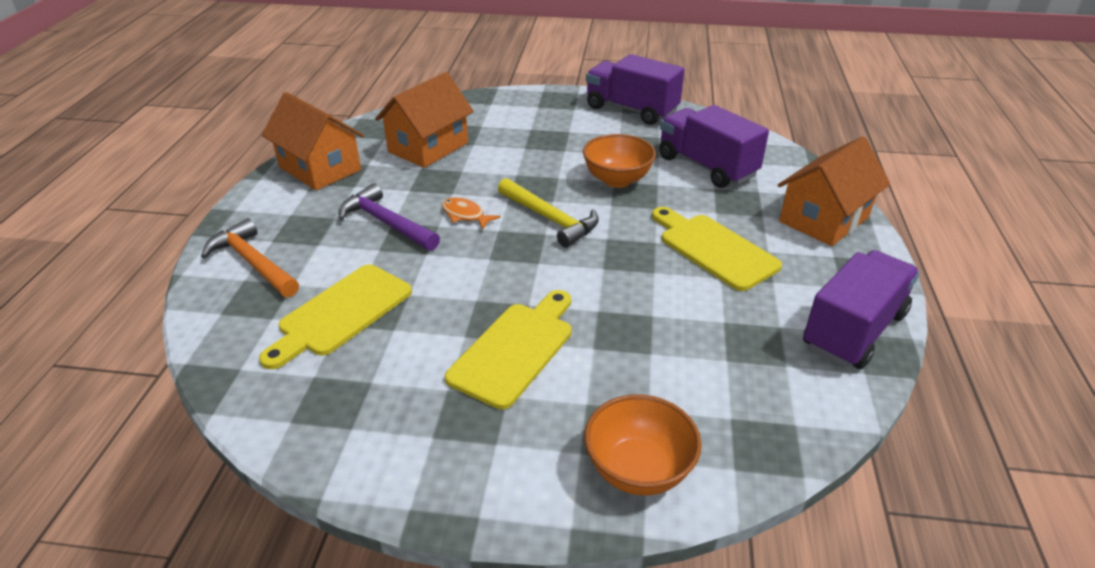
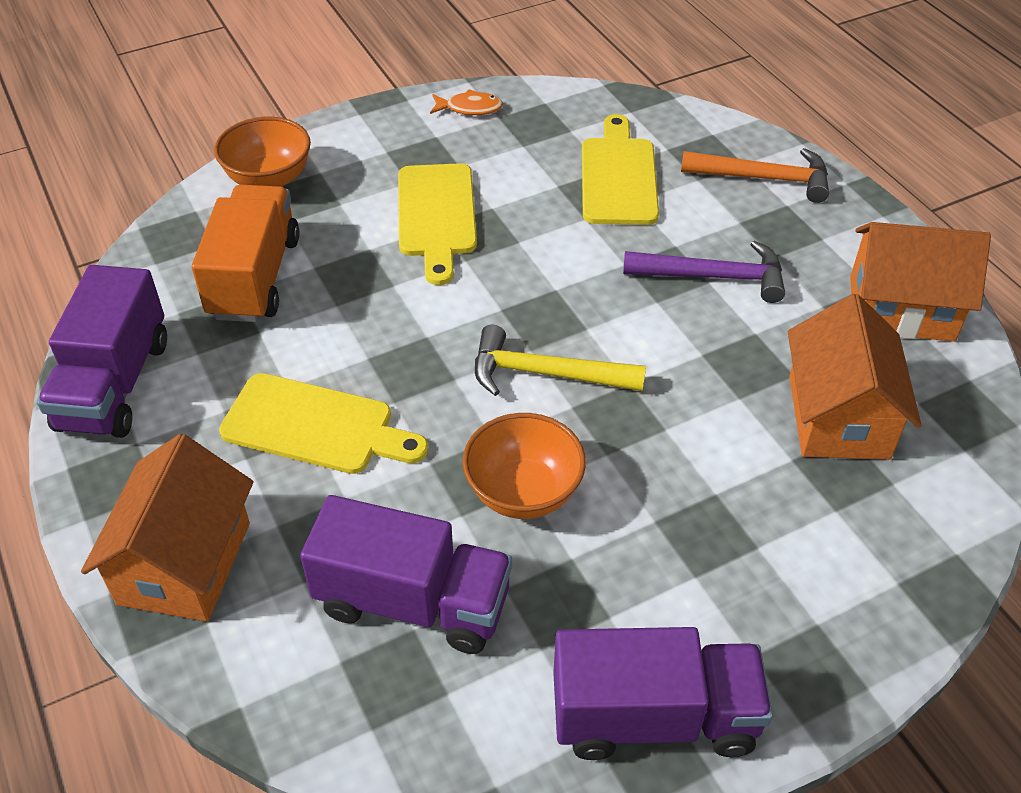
camera: 145 degrees right, 10 degrees up
(465, 215) = (646, 329): orange fish -> orange fish (470, 108)
(706, 366) = (254, 277): none -> orange truck

